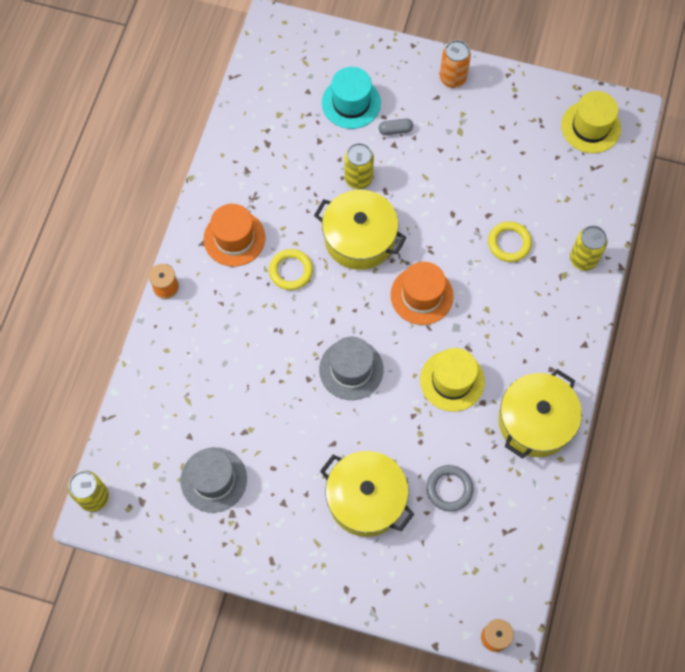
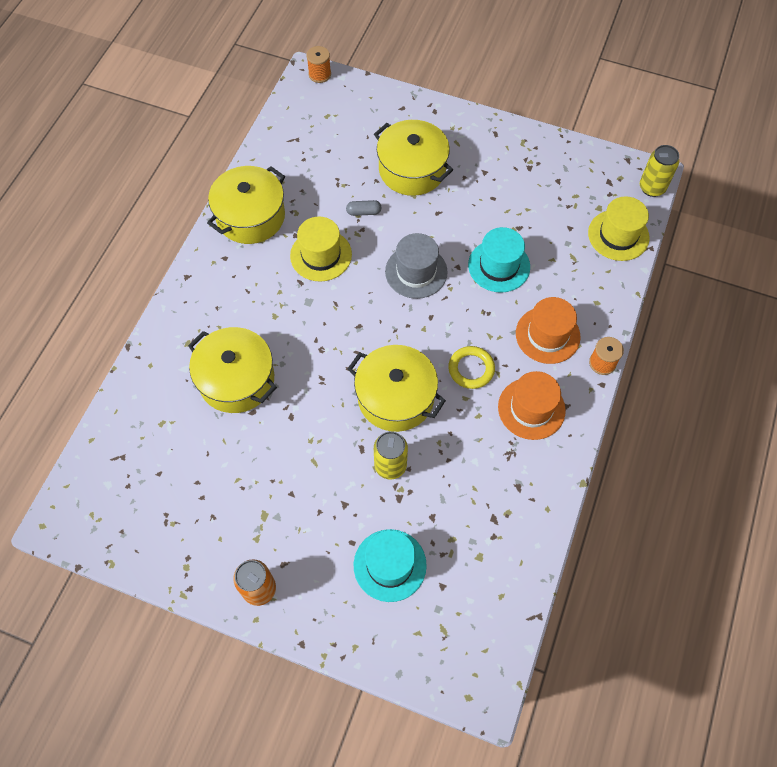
camera: 175 degrees left, 5 degrees down
(213, 479) = (546, 193): grey hat -> none
(265, 383) = (499, 266): none -> turquoise hat
(395, 130) = (340, 523): grey capsule -> grey capsule (363, 212)
(421, 295) = (338, 334): orange hat -> orange hat (547, 335)
(449, 489) = (338, 172): grey ring -> none
(509, 243) = (237, 379): yellow ring -> yellow pot
(583, 259) = (163, 357): yellow can -> none
(590, 127) = (109, 508): yellow hat -> yellow hat (618, 235)

